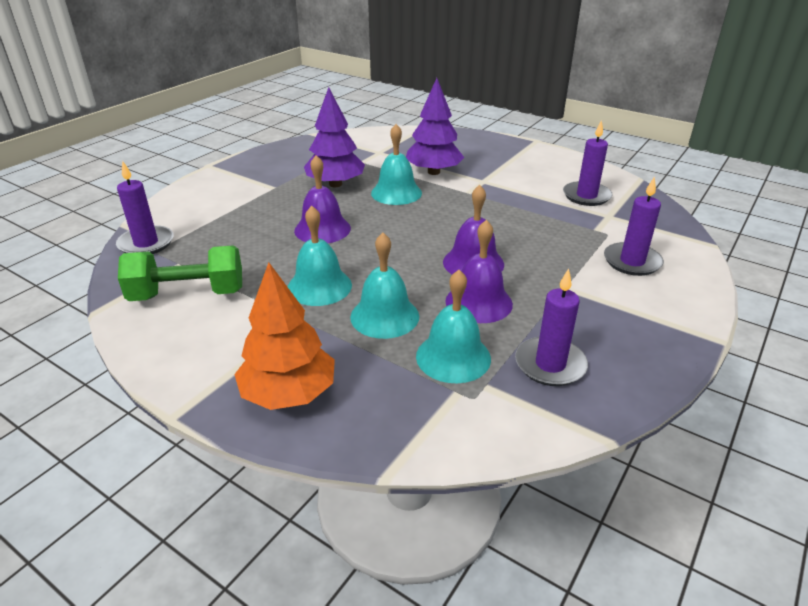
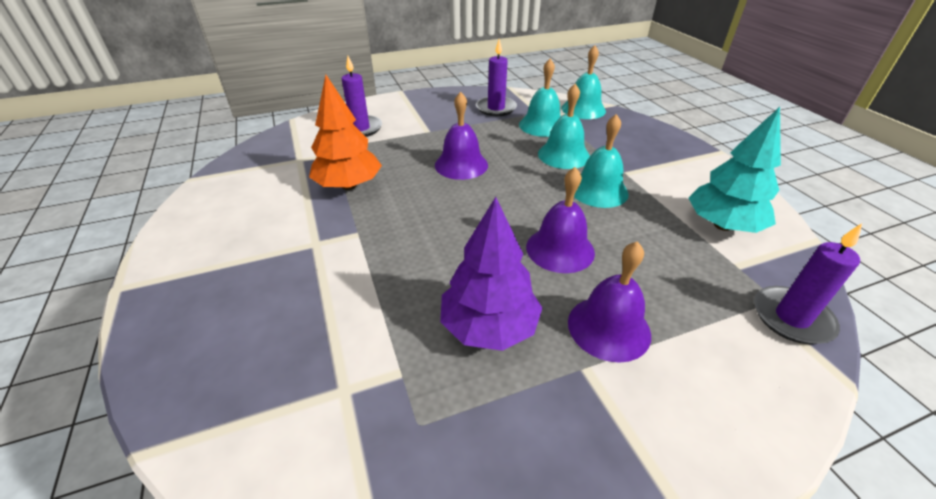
camera: 145 degrees left, 5 degrees up
(188, 294) = (722, 225): green dumbbell -> turquoise tree
(289, 393) = (649, 139): orange tree -> orange tree (348, 185)
(396, 193) = (430, 269): turquoise bell -> turquoise bell (583, 109)
(434, 172) = (341, 287): purple tree -> none
(478, 302) = (493, 142): purple bell -> purple bell (608, 327)
(586, 196) = (272, 181): purple candle -> none

